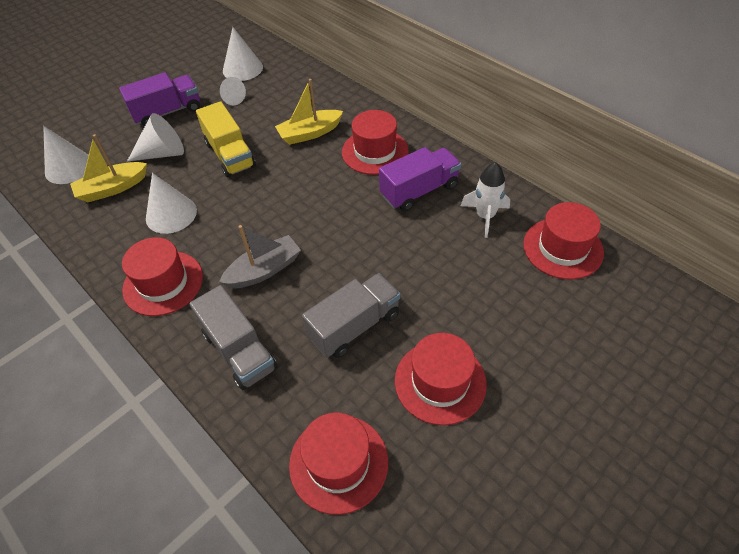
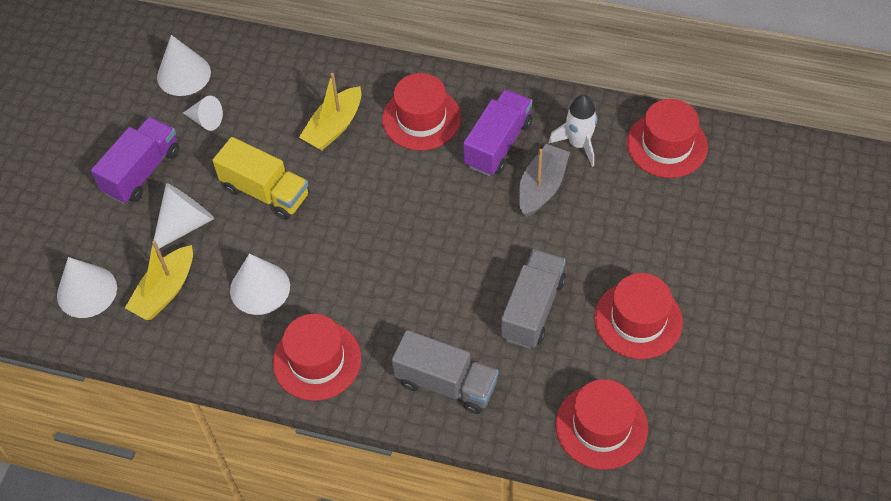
camera: 30 degrees left, 5 degrees up
(264, 270) = (407, 299): grey boat -> grey boat (541, 187)

